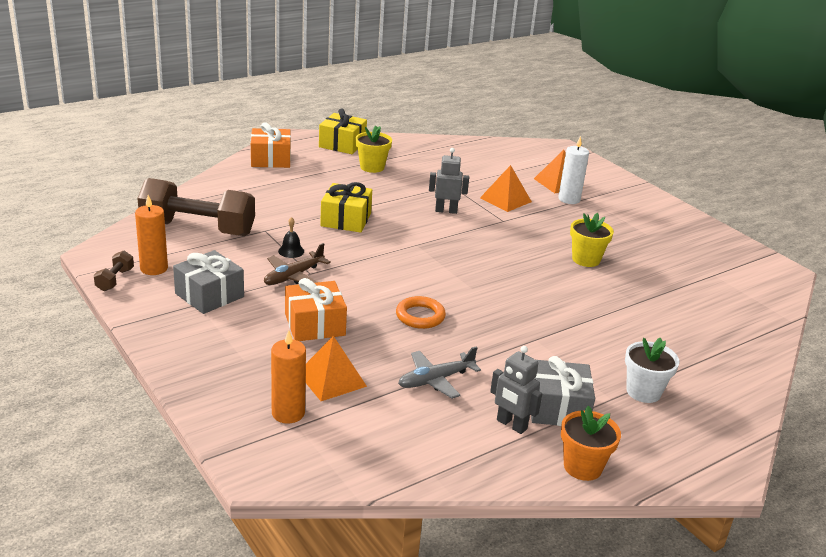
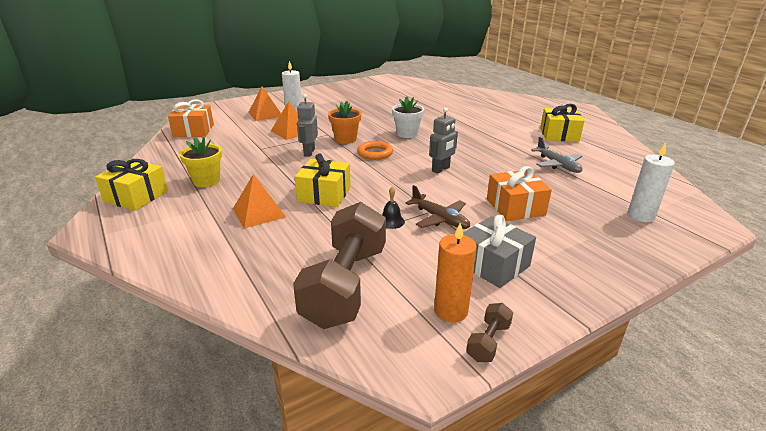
camera: 85 degrees left, 0 degrees up
(115, 280) = (488, 342): brown dumbbell -> brown dumbbell turned 75 degrees counterclockwise
(271, 159) = (155, 242): orange gift -> orange gift (194, 131)
(288, 413) = (641, 216): orange candle -> white candle
(331, 379) = (585, 199): orange pyramid -> orange pyramid (259, 213)
(420, 316) = (481, 167): orange ring -> orange ring (375, 153)
(511, 425) = (586, 147): grey robot -> grey robot (441, 169)
(558, 408) = (559, 135): grey gift -> yellow gift
(582, 467) = (606, 133): orange flower pot -> orange flower pot (345, 139)
(586, 259) = (384, 115): yellow flower pot -> none
(643, 392) = (527, 115): white flower pot -> white flower pot (407, 134)

